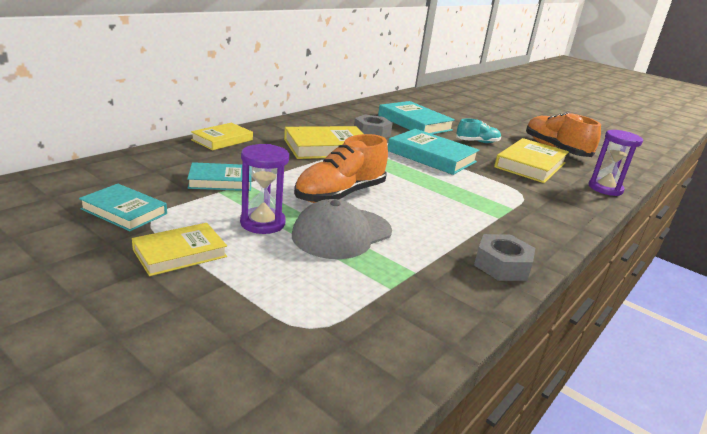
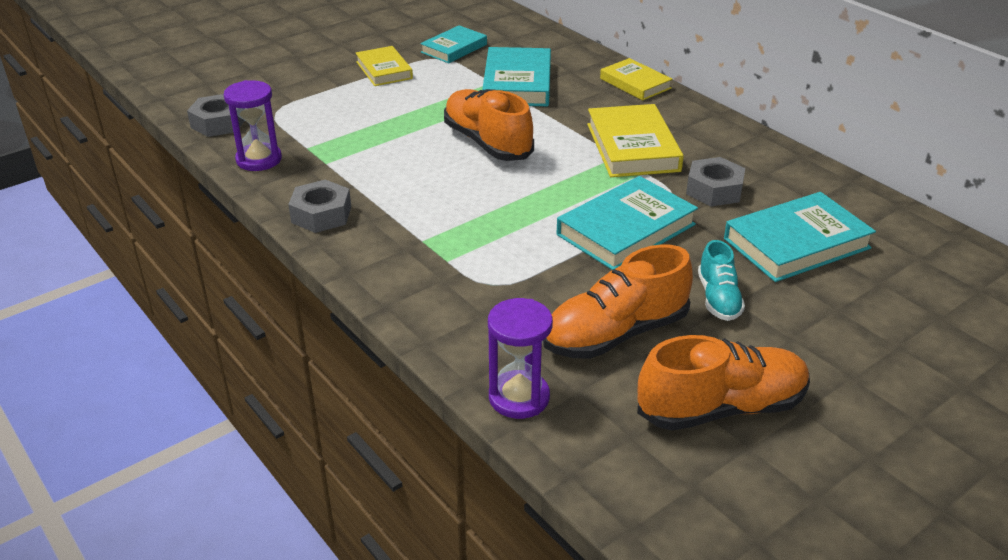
camera: 105 degrees right, 10 degrees up
(220, 181) = (517, 83): turquoise book -> turquoise book, size x1.57
(262, 223) = (427, 101): purple hourglass -> purple hourglass (259, 160)
(342, 233) = (402, 136): grey cap -> none
(356, 379) = (218, 123): none -> grey nut
(530, 165) = (615, 334): yellow book -> orange shoe

